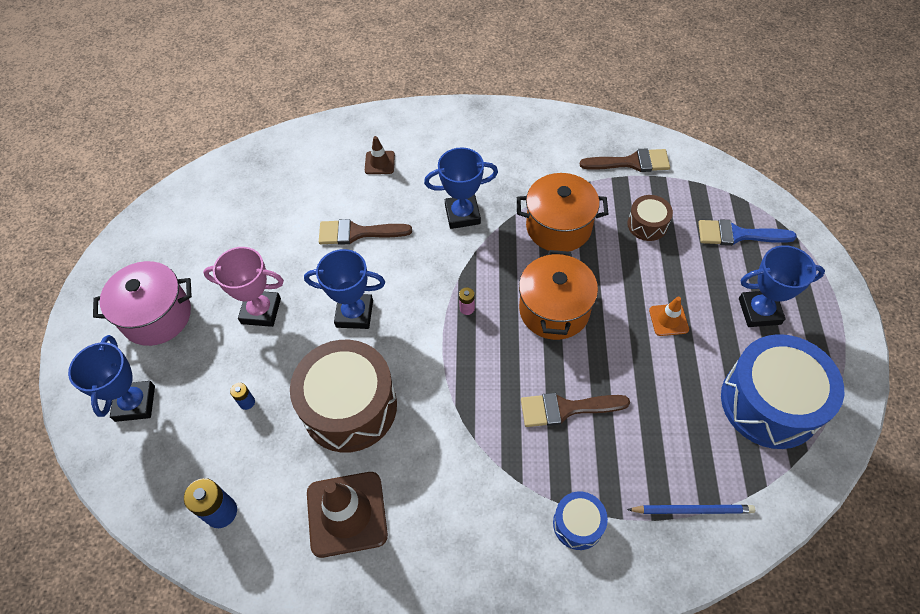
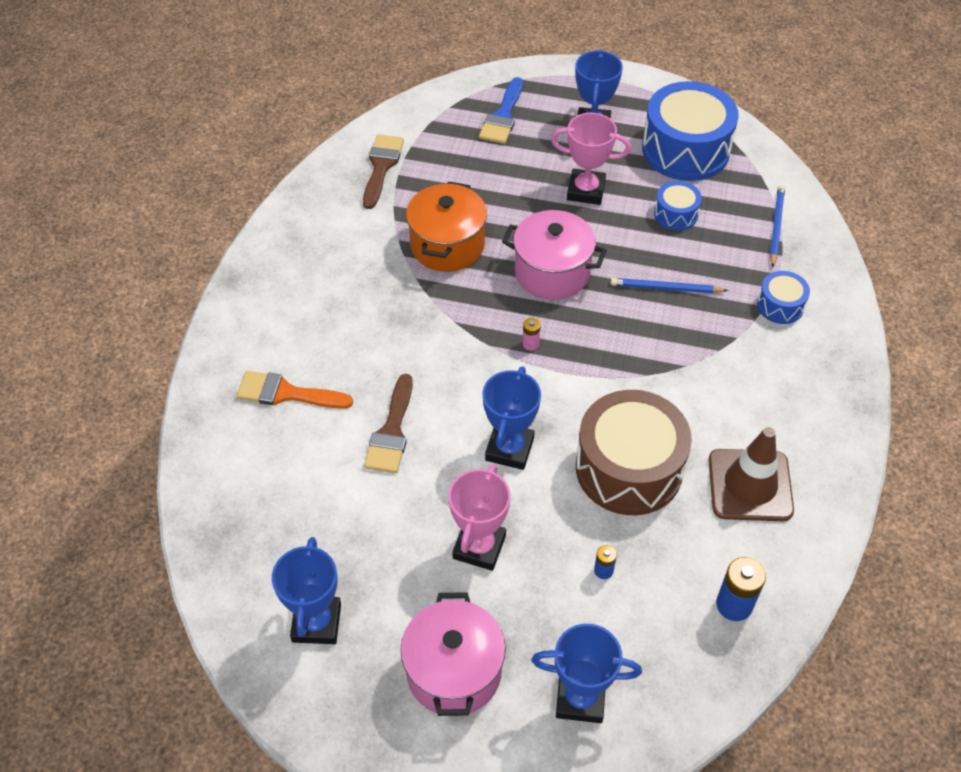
camera: 80 degrees left, 5 degrees down
(379, 163) = (286, 393): brown traffic cone -> orange brush
(462, 214) = (400, 325): blue trophy -> blue trophy (317, 623)
(554, 310) = (552, 272): orange pot -> pink pot
(566, 409) = (665, 288): brown brush -> blue pencil
(647, 224) = (468, 176): brown drum -> none
(668, 320) = (586, 191): orange traffic cone -> pink trophy
(670, 405) = (676, 214): none -> blue drum

